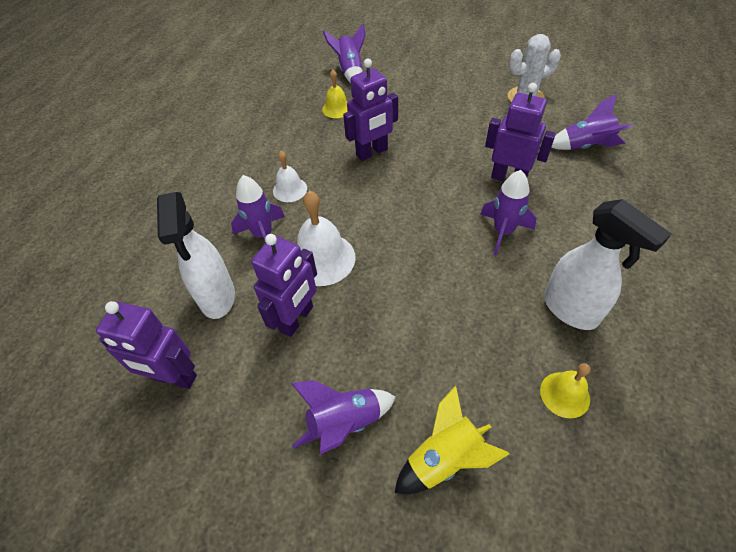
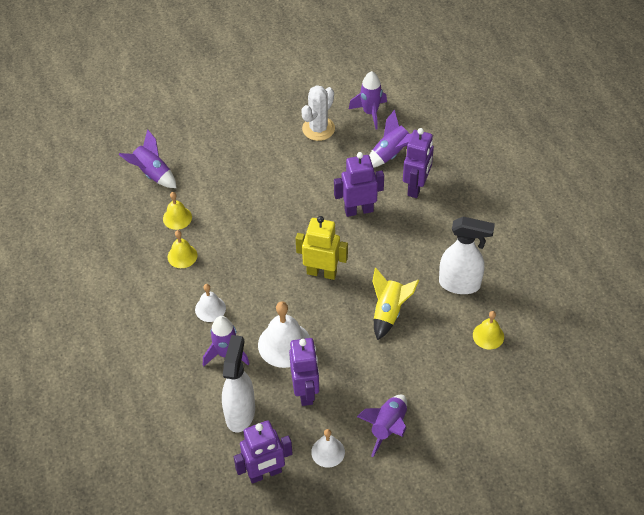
camera: 40 degrees left, 0 degrees up
(218, 298) = (240, 413): white spray bottle -> white spray bottle turned 120 degrees counterclockwise
(255, 402) = (328, 452): none -> white bell
(311, 137) = (182, 256): none -> yellow bell
(372, 152) = (243, 243): purple robot -> purple robot (416, 187)
(421, 214) = (322, 272): none -> yellow robot
(444, 458) = (453, 408): yellow rocket -> yellow rocket (389, 312)
(503, 232) = (385, 254): purple rocket -> purple rocket (370, 113)

